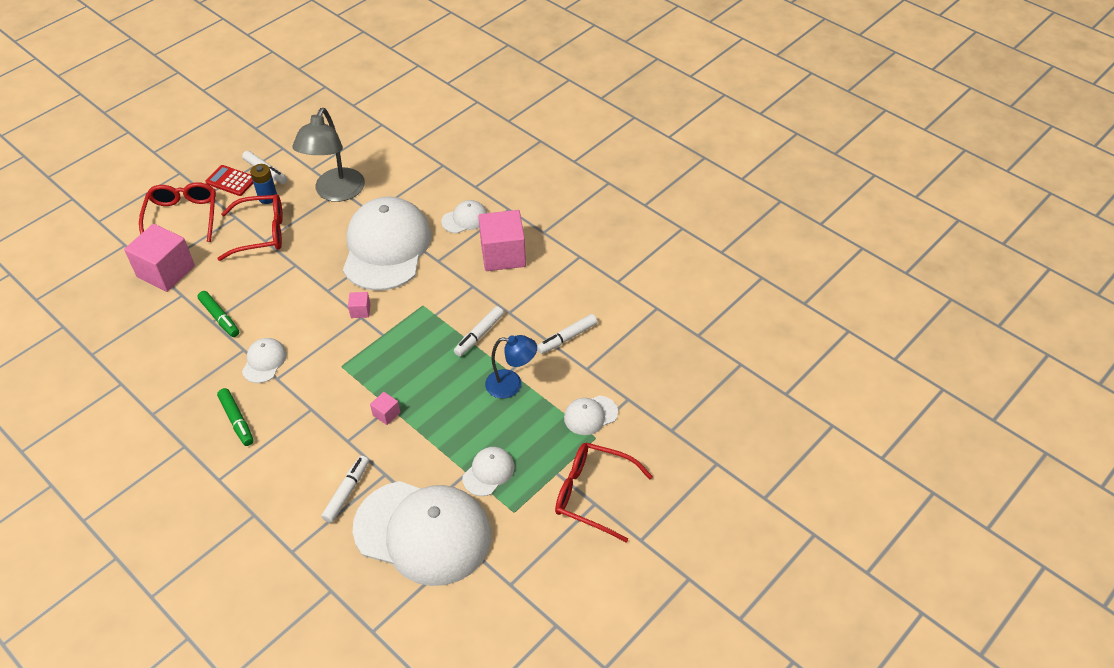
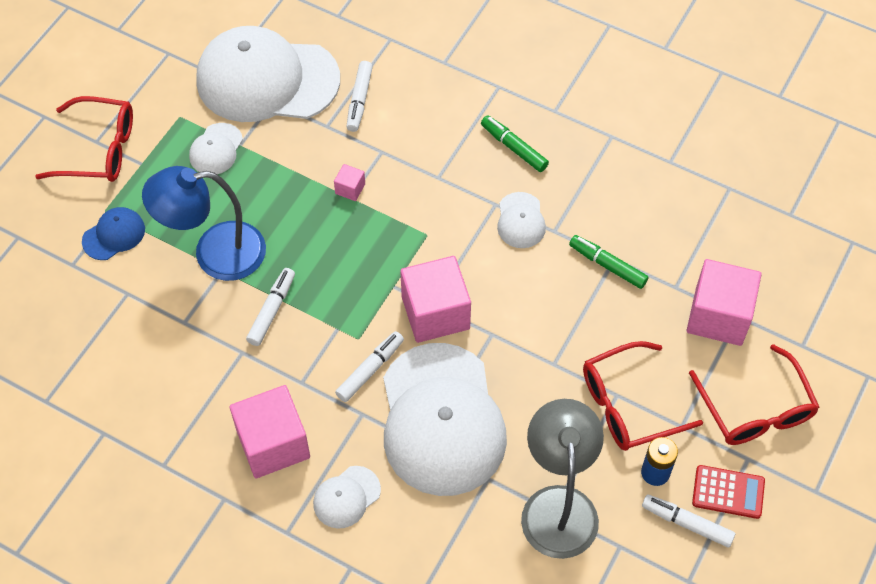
camera: 165 degrees right, 10 degrees up
(360, 311) = (435, 313): pink cube -> pink cube, size x2.31
(511, 385) = (215, 253): blue lamp -> blue lamp, size x1.59
(567, 338) = (158, 330): white marker -> white marker (370, 370)
(590, 415) = (114, 235): white cap -> blue cap

